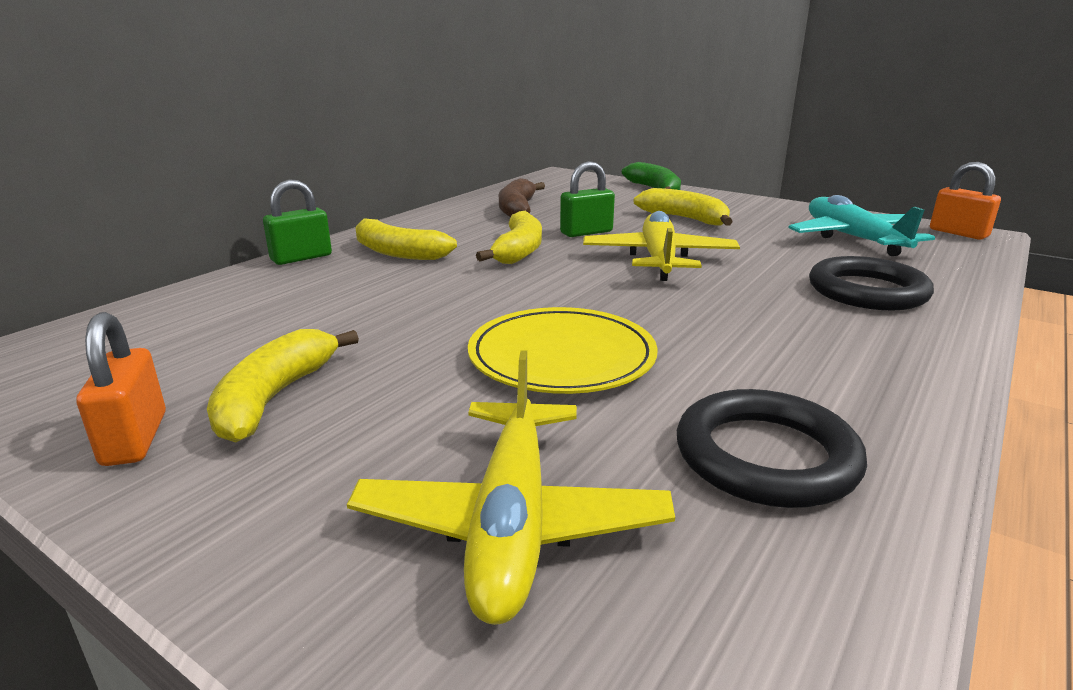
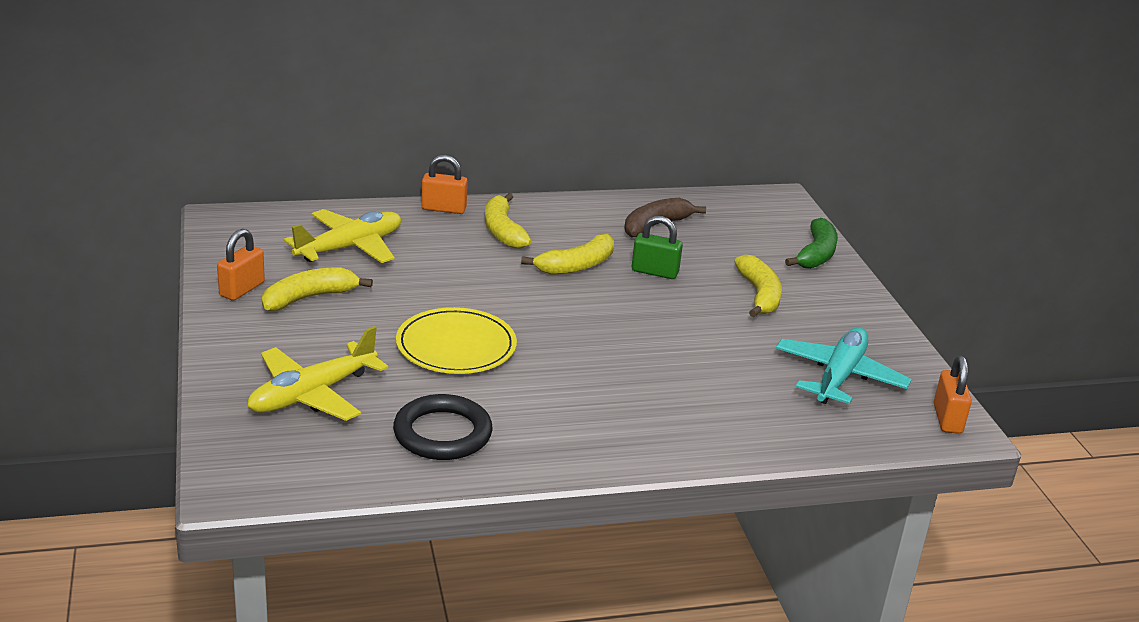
camera: 40 degrees right, 5 degrees up
(301, 258) = (443, 209): green padlock -> orange padlock
(659, 259) = (649, 318): yellow plane -> yellow plane (350, 247)
(867, 291) = (719, 409): black ring -> none

